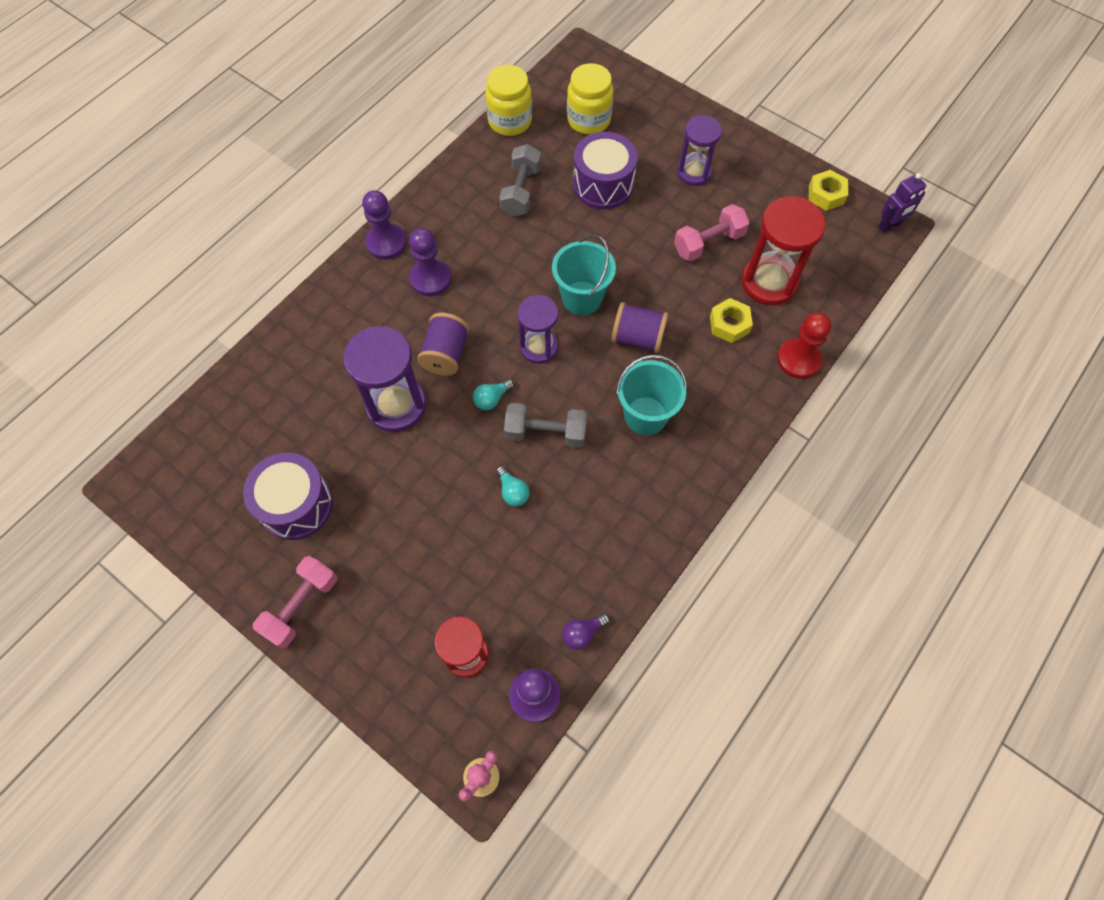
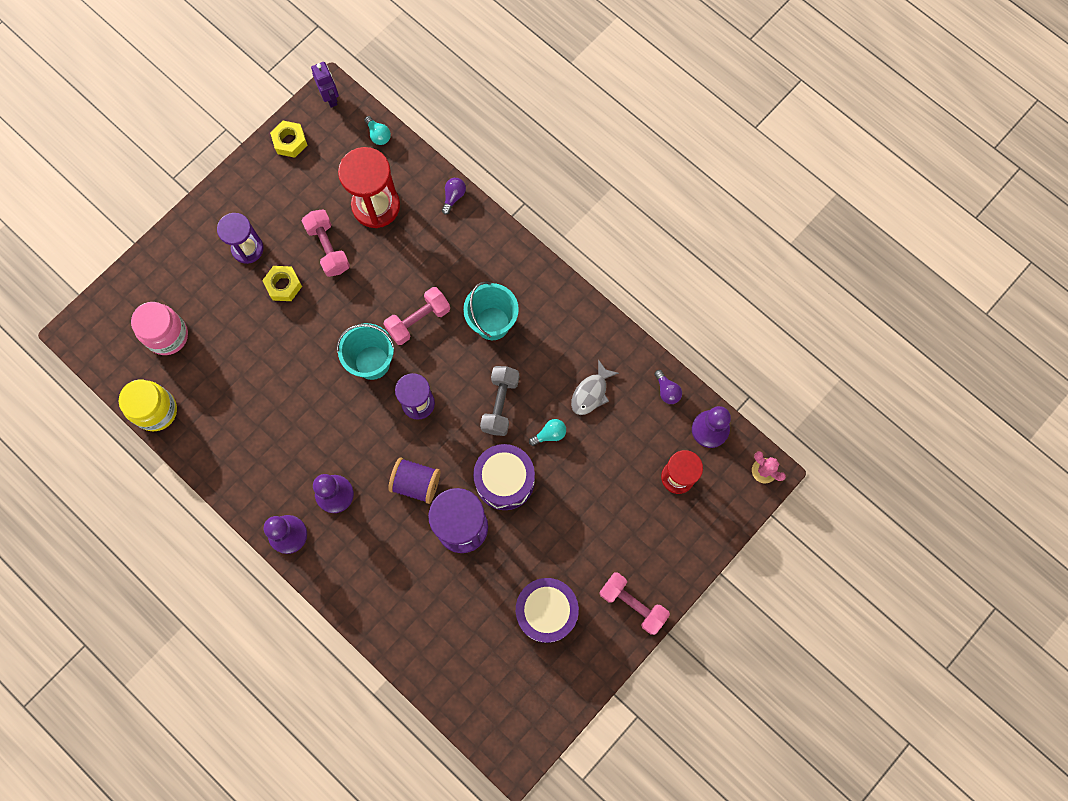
camera: 85 degrees left, 10 degrees up
(491, 399) = (464, 446): turquoise light bulb -> turquoise light bulb (378, 135)
(521, 191) = (245, 406): grey dumbbell -> none
(570, 536) = (591, 393): none -> grey fish
(588, 120) = (167, 335): yellow jar -> pink jar
(603, 185) = (249, 331): purple drum -> purple drum (505, 480)
(638, 338) = (418, 320): purple spool -> pink dumbbell
(729, 324) = (414, 245): yellow nut -> yellow nut (283, 285)
(798, 359) = (453, 197): red pawn -> purple light bulb

